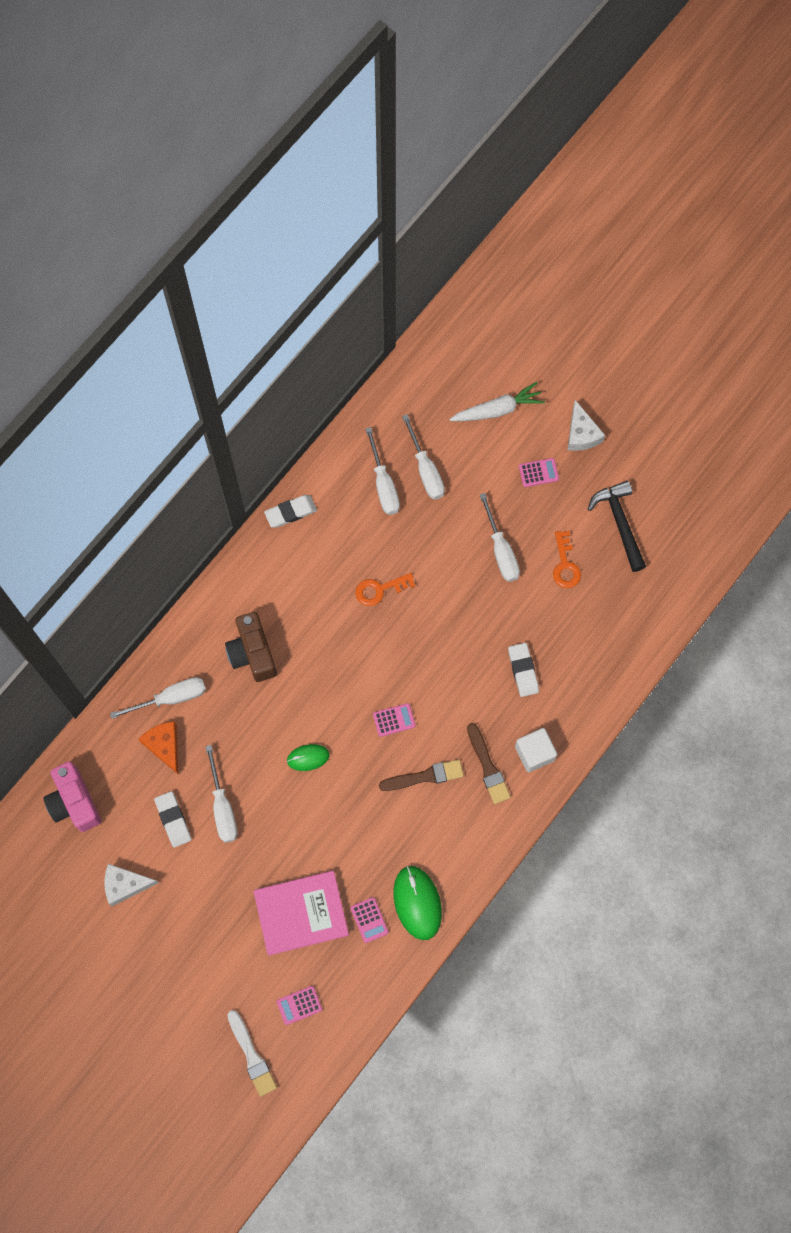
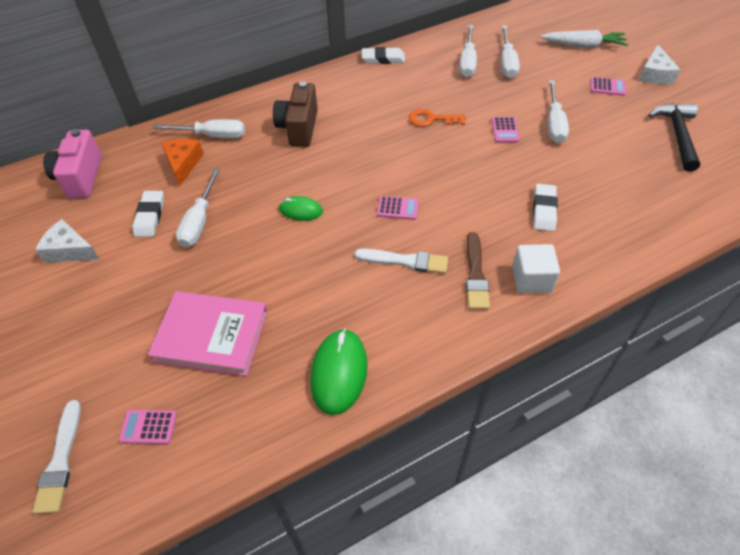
camera: 25 degrees right, 20 degrees down
(369, 920) = (277, 369): pink calculator -> pink calculator (505, 130)
(425, 776) = (405, 261): brown brush -> white brush
(565, 564) = (614, 148): orange key -> none

